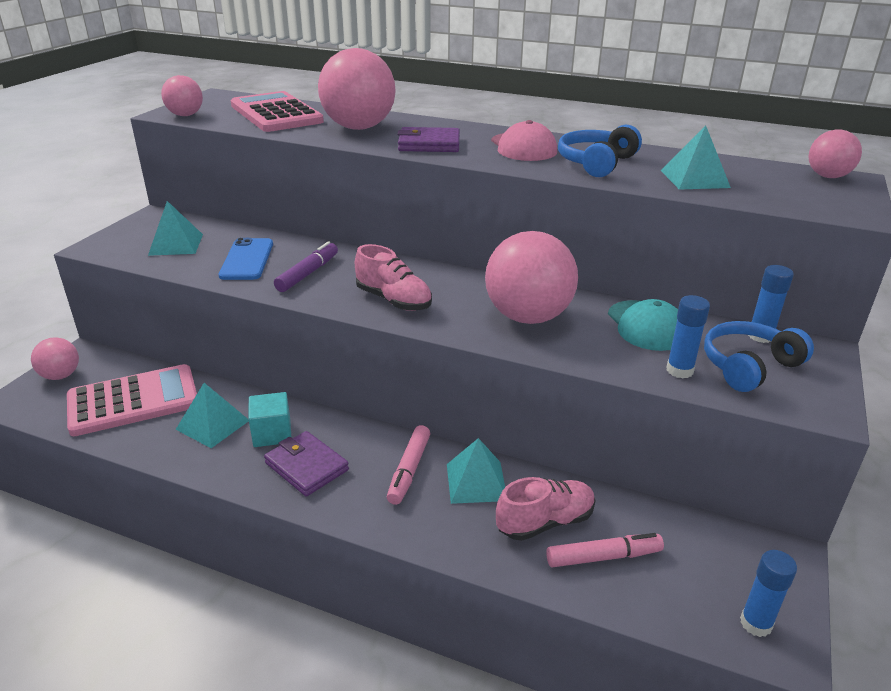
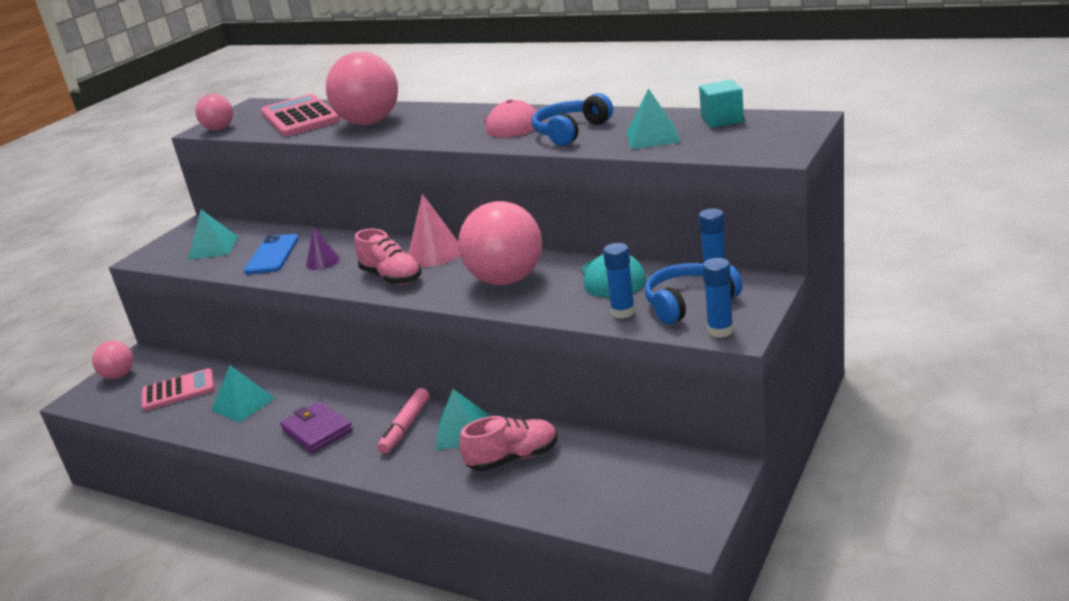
camera: 10 degrees right, 5 degrees down
(133, 401) = (178, 390): pink calculator -> pink calculator, size x0.65
(272, 433) = (293, 407): turquoise cube -> turquoise cube (722, 120)
(308, 273) = (323, 261): purple marker -> purple cone
(429, 144) = (426, 131): purple wallet -> none
(434, 277) = (435, 253): none -> pink cone
(603, 557) = (555, 481): pink marker -> none
(756, 623) = (670, 521): blue glue stick -> blue glue stick (720, 331)
(827, 176) = (783, 120): pink ball -> none

